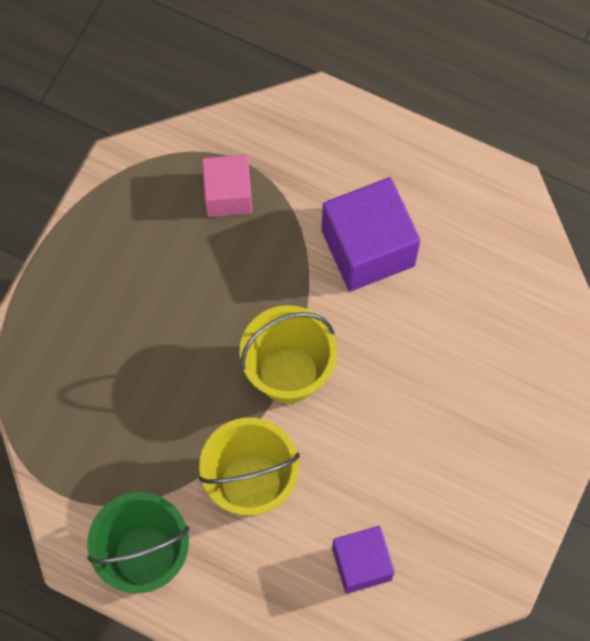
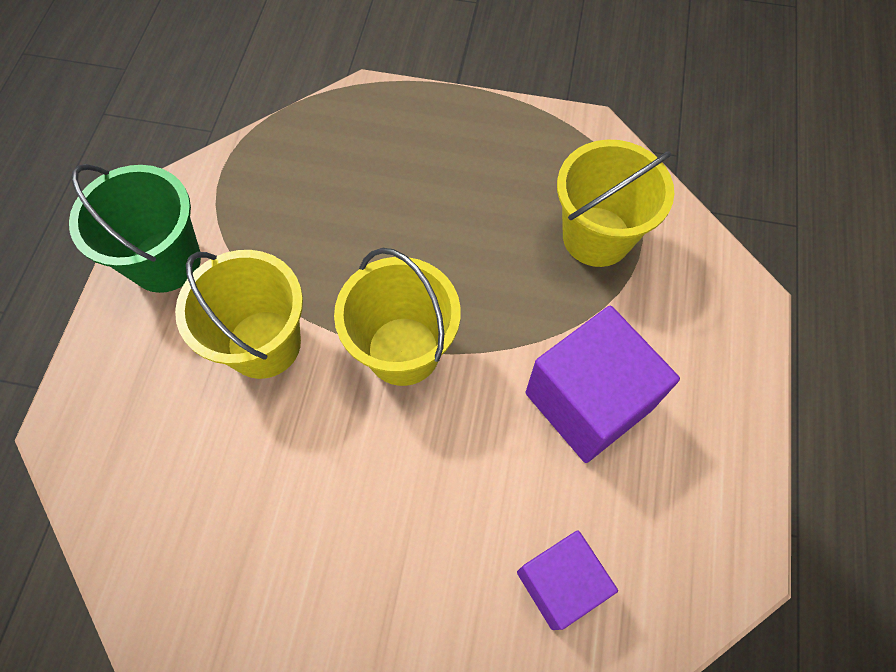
camera: 75 degrees right, 5 degrees down
(228, 195) = (596, 236): pink cube -> yellow bucket
(361, 564) = (183, 492): purple cube -> purple cube (560, 583)

